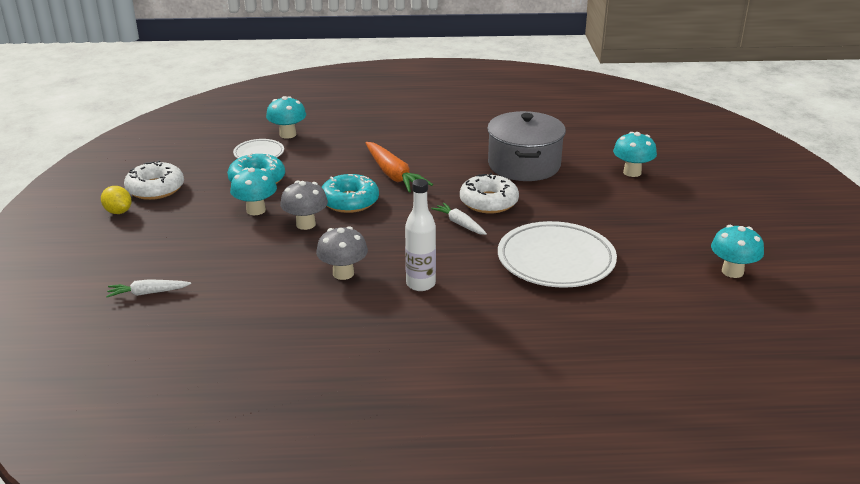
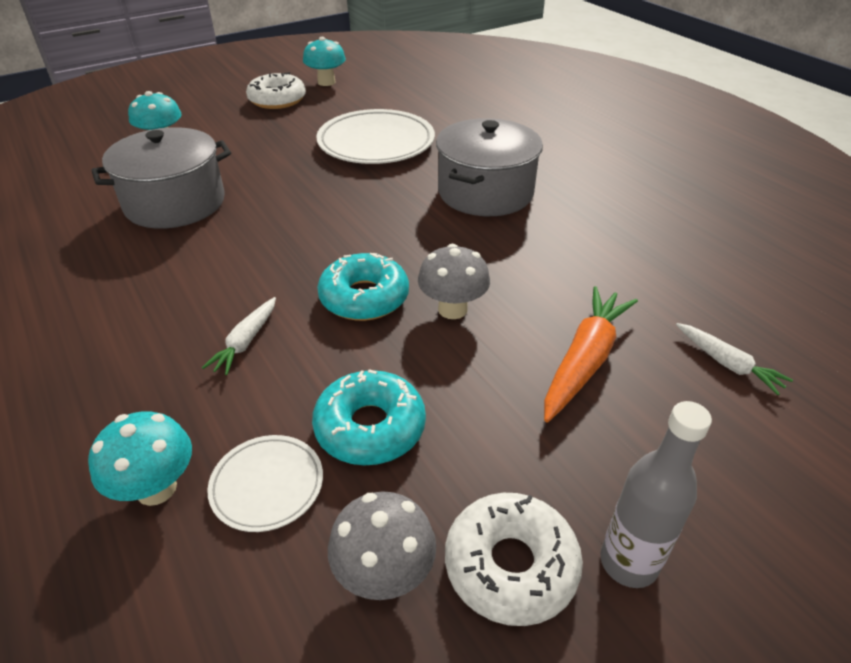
camera: 120 degrees left, 10 degrees up
(118, 212) = (628, 562): yellow lemon -> grey bottle
(256, 210) = (461, 375): turquoise mushroom -> none
(343, 273) = (519, 239): grey mushroom -> grey mushroom (384, 574)
(394, 175) = (261, 289): orange carrot -> orange carrot (584, 360)
(420, 284) = (485, 192): white bottle -> grey pot
(459, 224) = (353, 204): white carrot -> white carrot (246, 342)
(488, 202) = (289, 201): white donut -> white donut (277, 100)

